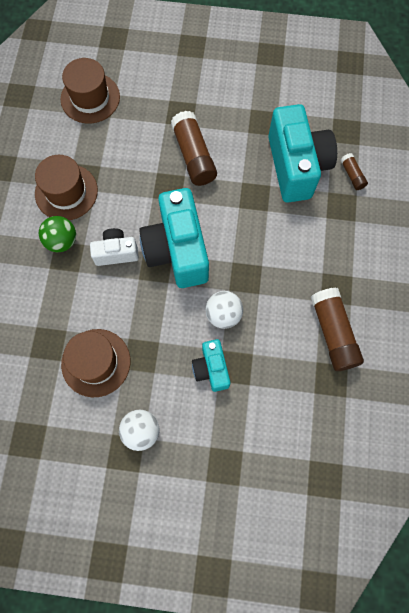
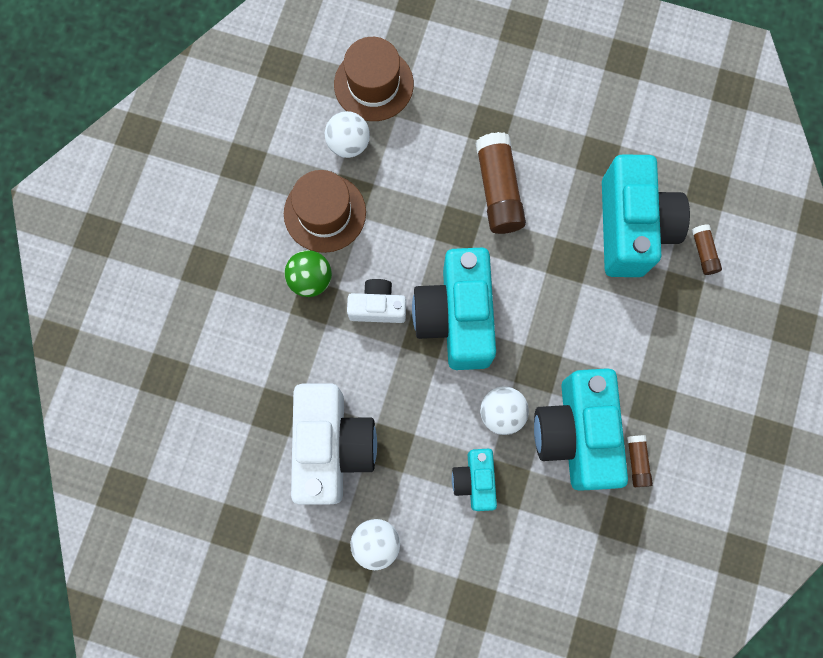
camera: 10 degrees right, 5 degrees up
(77, 141) = (348, 143): none -> white ball
(96, 362) = (332, 446): brown hat -> white camera
(282, 320) = (576, 433): none -> turquoise camera
(333, 333) = (637, 461): brown glue stick -> brown glue stick, size x0.50

